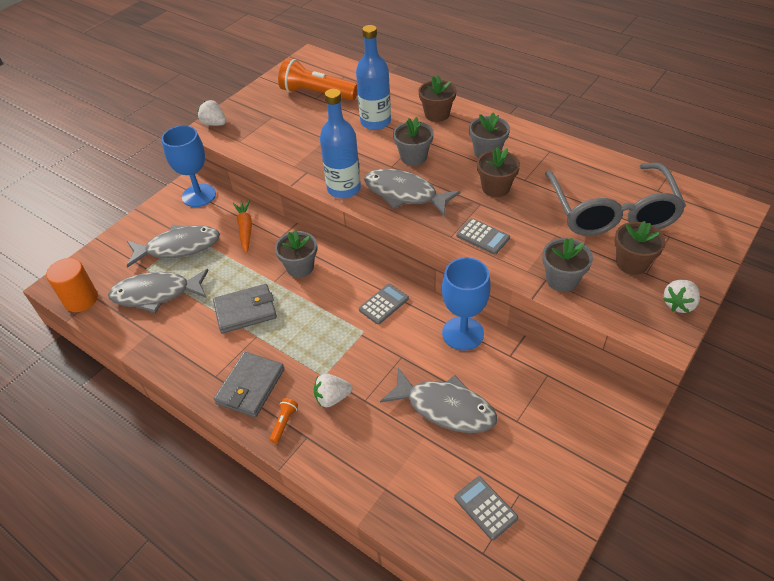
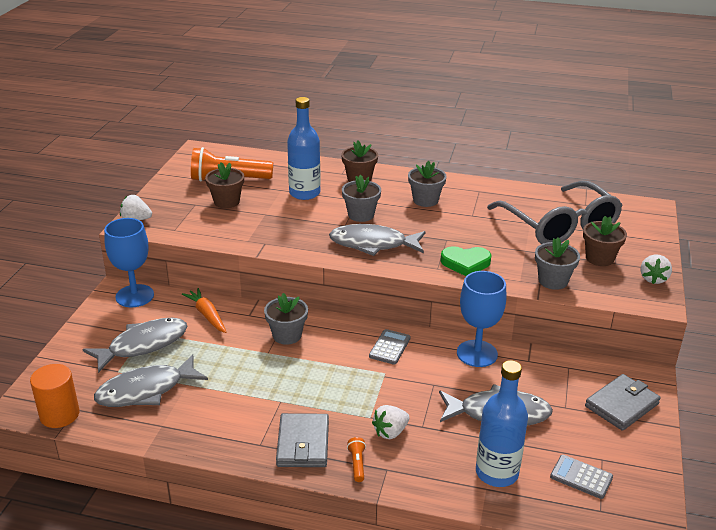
camera: 25 degrees left, 15 degrees down
(245, 311) = (254, 383): grey wallet -> grey wallet (621, 405)
(344, 188) = (311, 250): blue bottle -> blue bottle (496, 473)
(482, 237) = (465, 263): grey calculator -> green heart
(495, 188) = (451, 225): brown flower pot -> brown flower pot (226, 202)

